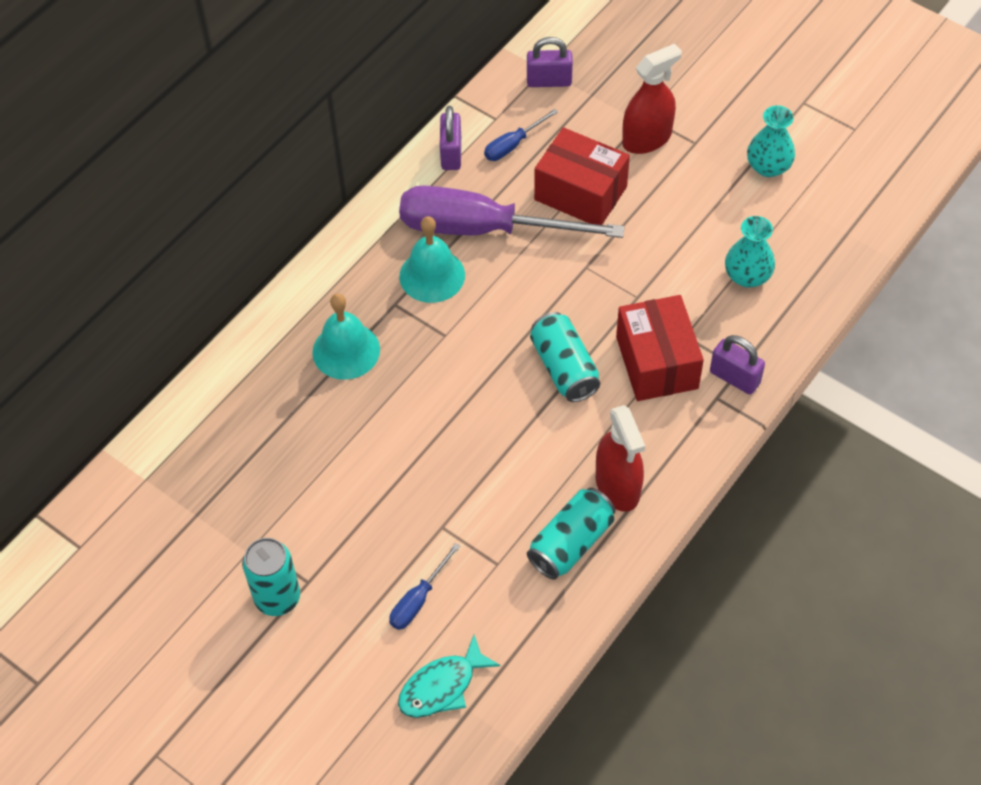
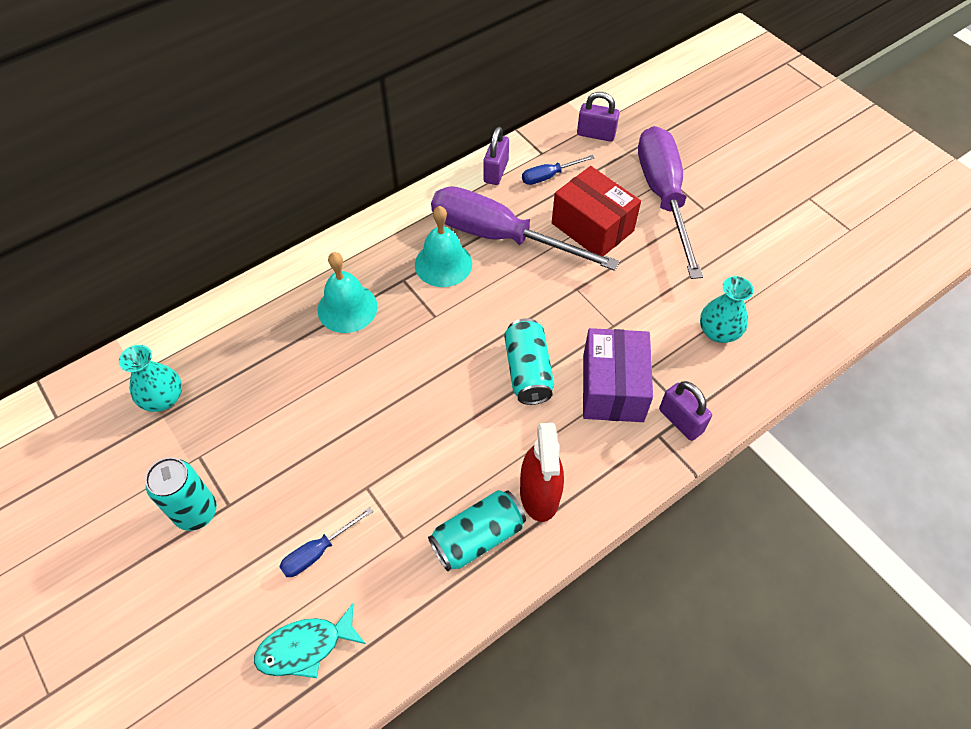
camera: 15 degrees right, 0 degrees up
(647, 139) = (663, 196): red spray bottle -> purple screwdriver
(656, 362) = (612, 388): red box -> purple box
(768, 167) = (763, 243): turquoise vase -> turquoise vase (163, 398)

